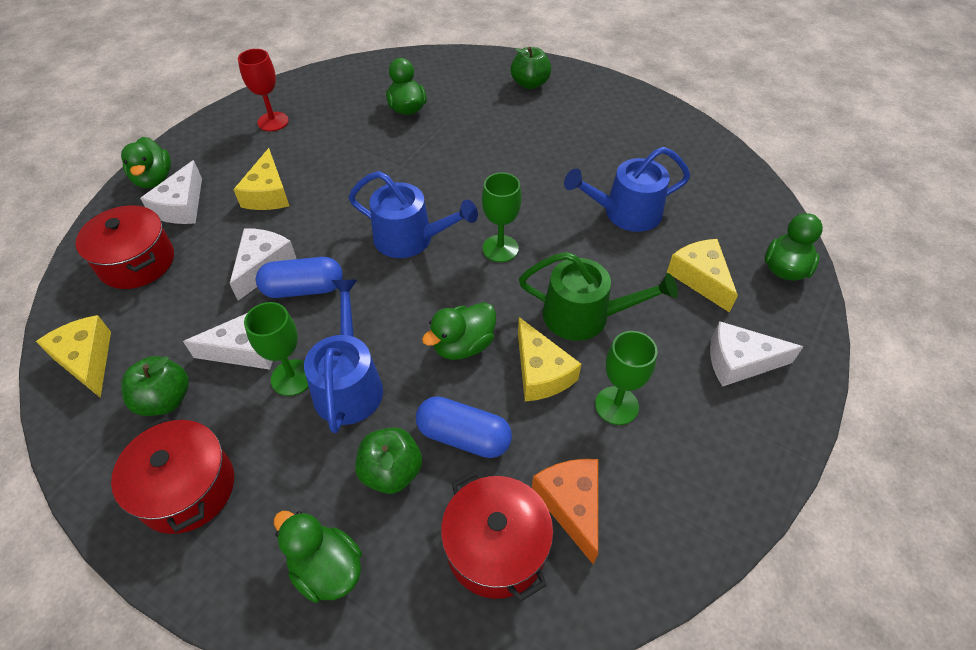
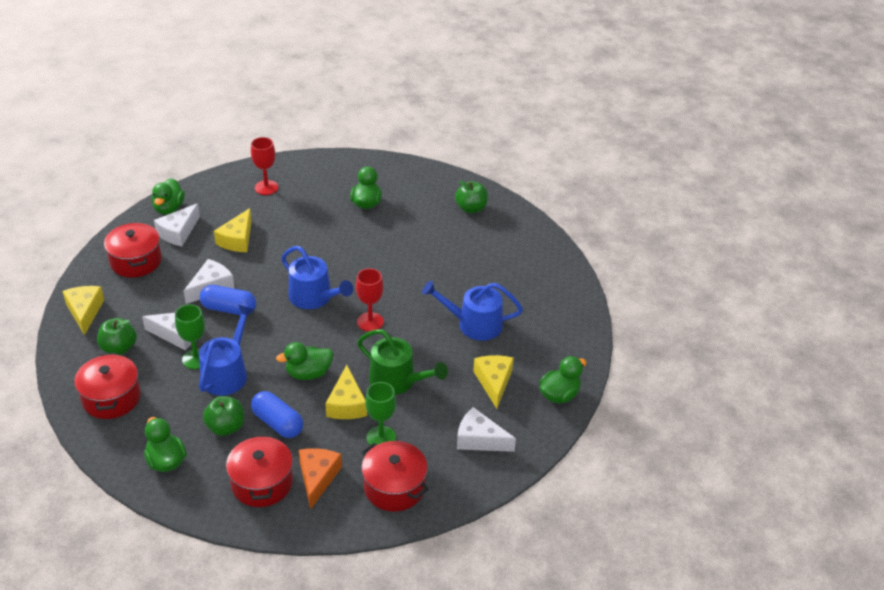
camera: 20 degrees right, 10 degrees down
(500, 248) = (370, 322): green goblet -> red goblet
(684, 477) = (394, 487): none -> red pot

